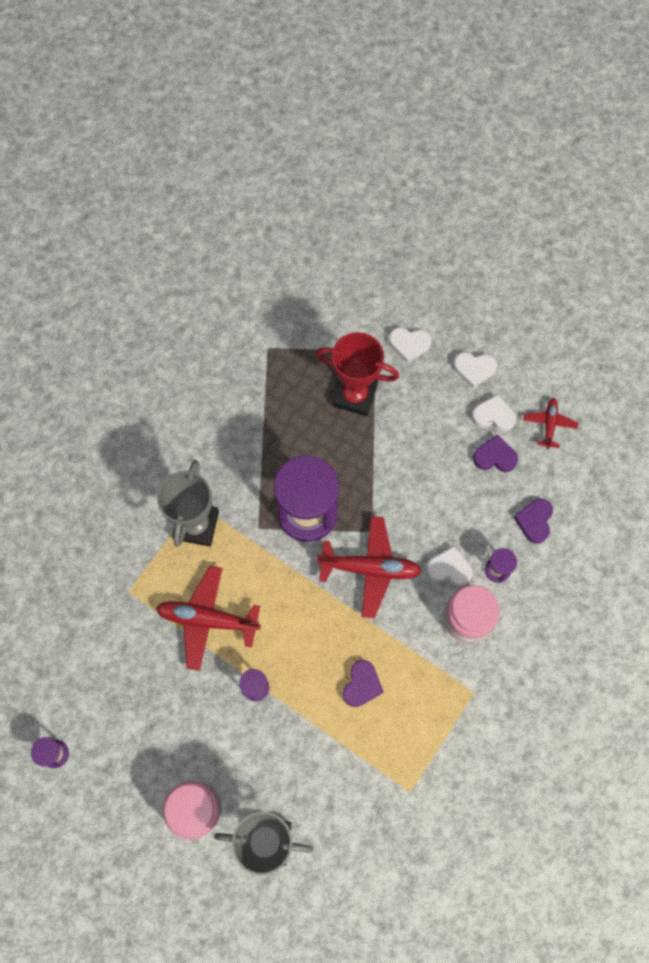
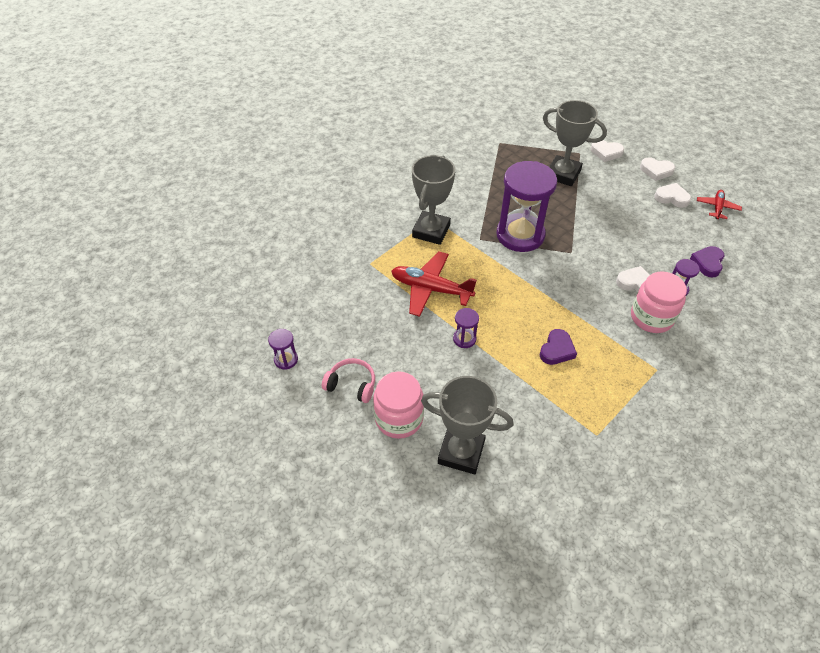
camera: 10 degrees right, 20 degrees down
(136, 775) = (351, 385): none -> pink headphones
(355, 395) = (563, 174): red trophy -> grey trophy
(370, 568) = (568, 275): red plane -> none
(494, 457) = (673, 221): purple heart -> none

